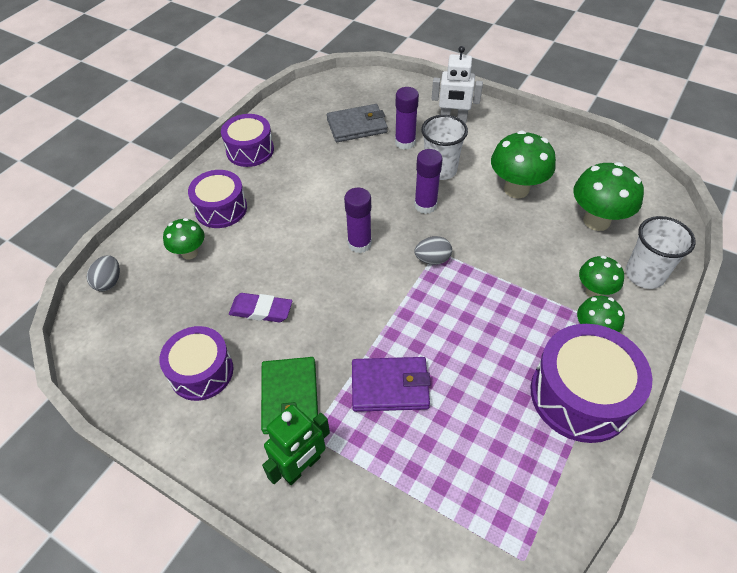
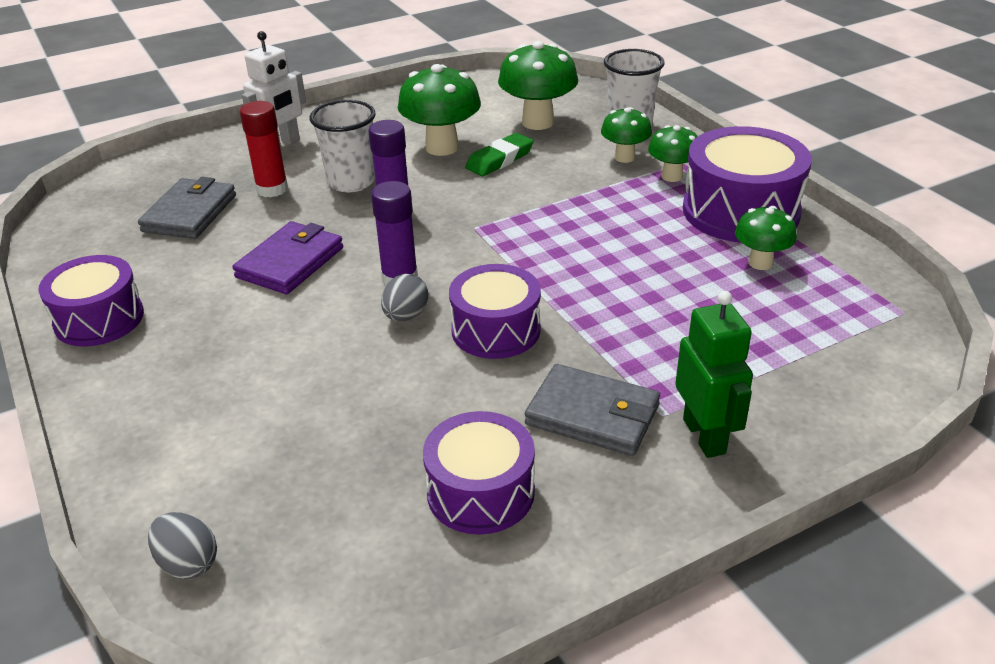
camera: 60 degrees left, 15 degrees down
(189, 253) = (235, 443): green mushroom -> green mushroom (760, 263)
(221, 209) = (183, 383): purple drum -> purple drum (496, 330)
(261, 310) = (425, 399): purple eraser -> none
(290, 397) = (593, 415): green wallet -> grey wallet
(390, 386) = (639, 327): purple wallet -> purple wallet (290, 262)
(405, 142) = (272, 189): purple glue stick -> red glue stick
(432, 259) = (483, 235): grey egg -> grey egg (405, 316)
(527, 225) = (500, 160): none -> green eraser

